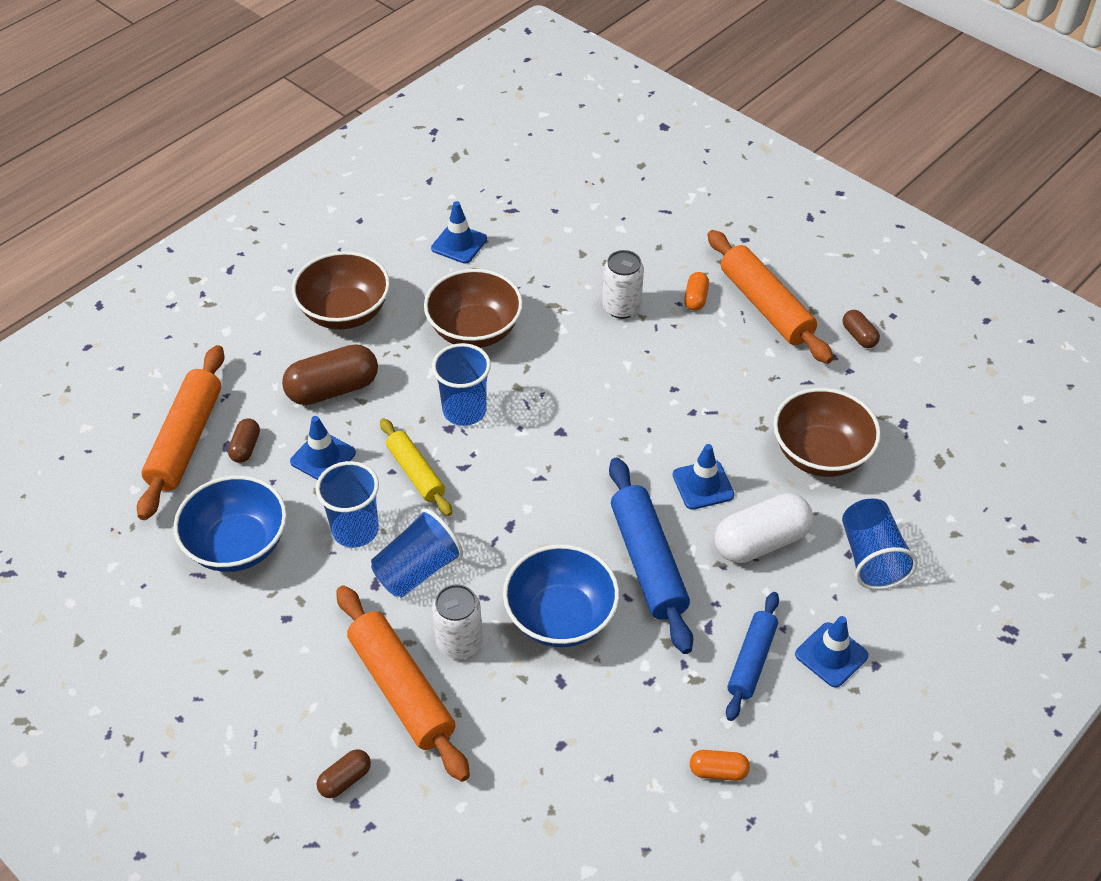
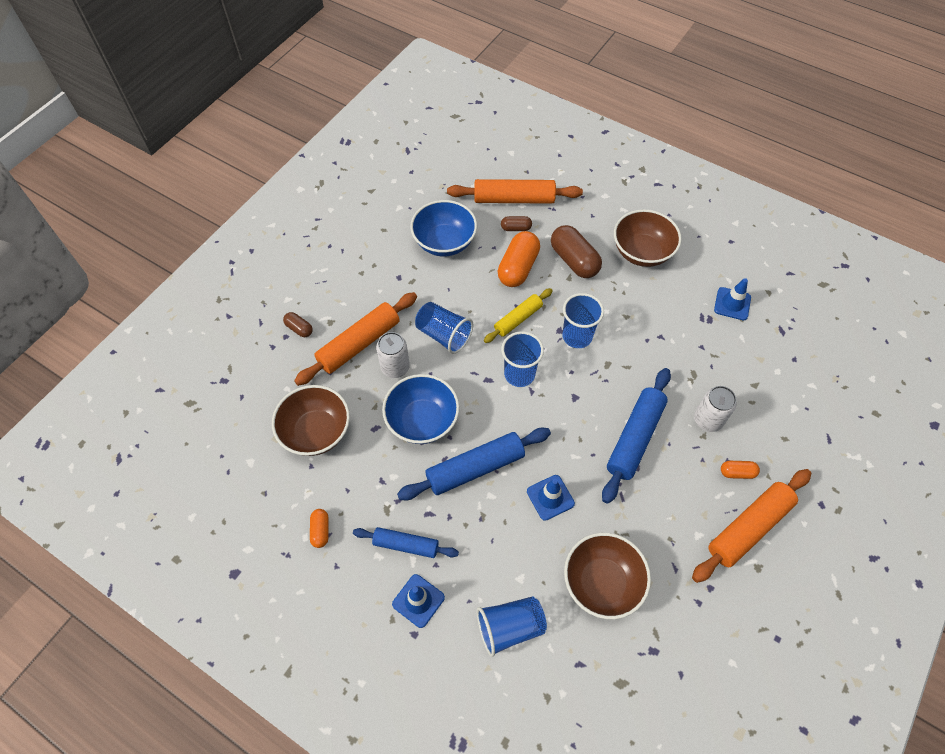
camera: 80 degrees right, 10 degrees up
(323, 457) = (518, 268): blue traffic cone -> orange capsule
(355, 530) = (467, 296): blue cup -> blue cup (519, 374)
(475, 330) = (651, 329): brown bowl -> brown bowl (316, 432)
(633, 382) = (635, 438): none -> blue rolling pin
(761, 541) = (508, 543): white capsule -> none
(859, 336) = (741, 608): brown capsule -> none

